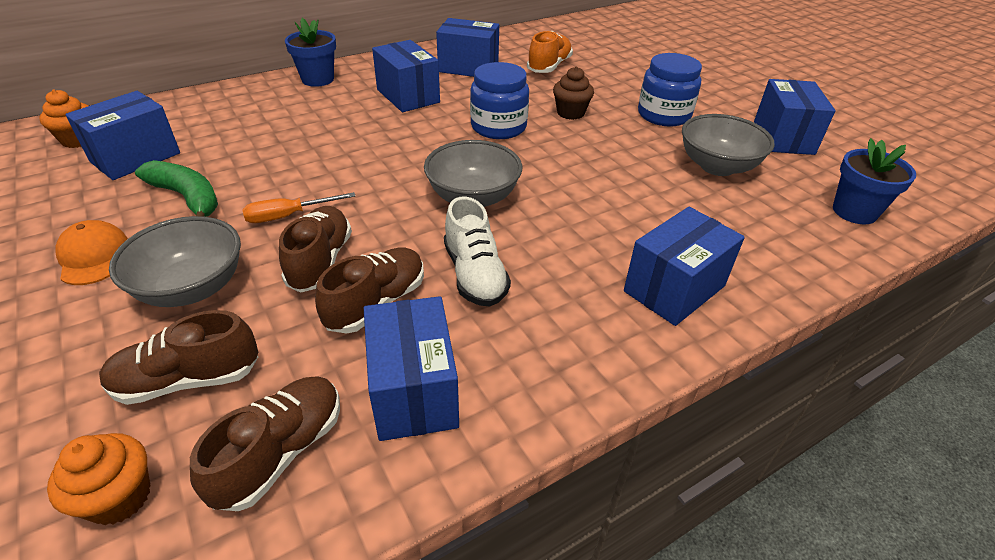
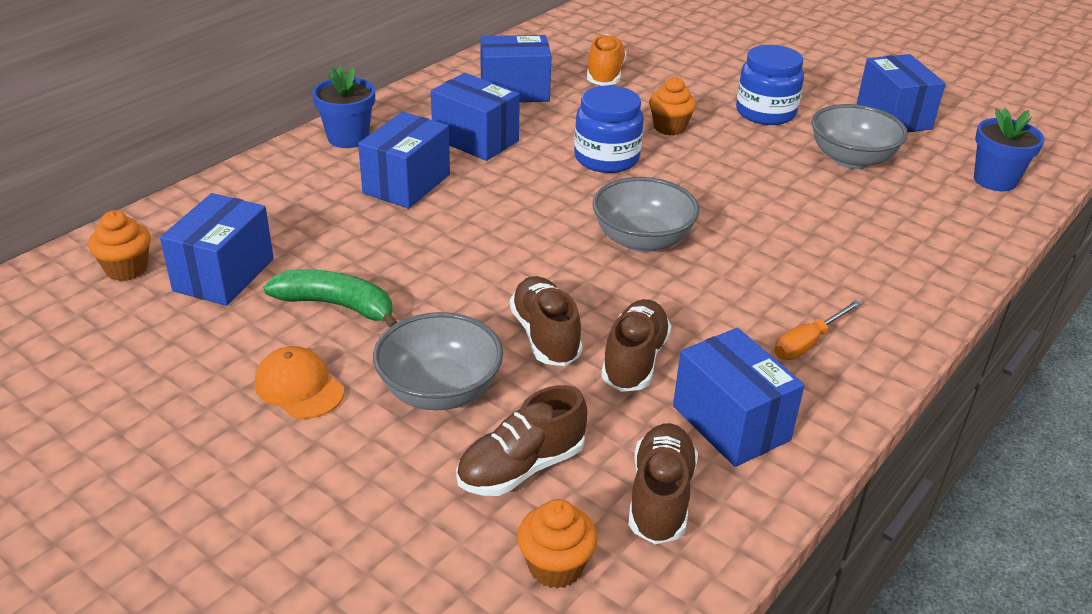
camera: 20 degrees left, 5 degrees down
(288, 216) = (468, 300): orange screwdriver -> orange screwdriver (807, 343)
(475, 274) = (703, 314): white shoe -> none
(570, 113) = (669, 127): brown cupcake -> orange cupcake
(674, 288) = (886, 285): blue box -> blue box (406, 184)

